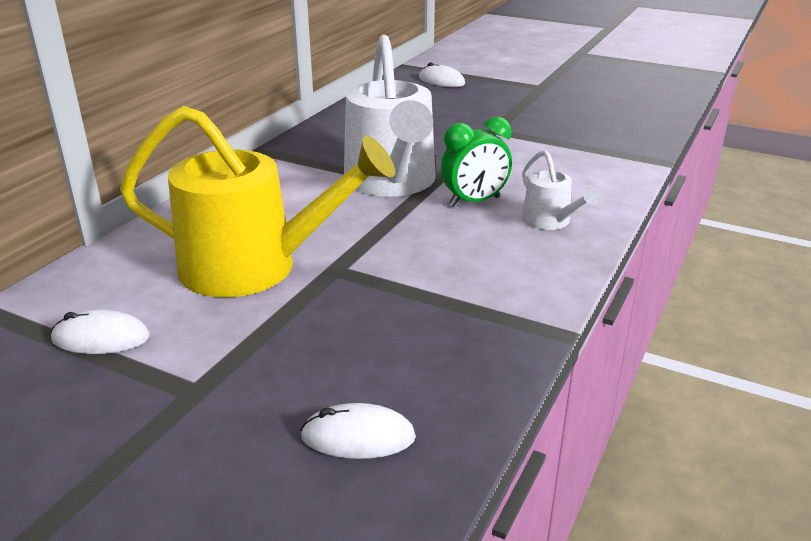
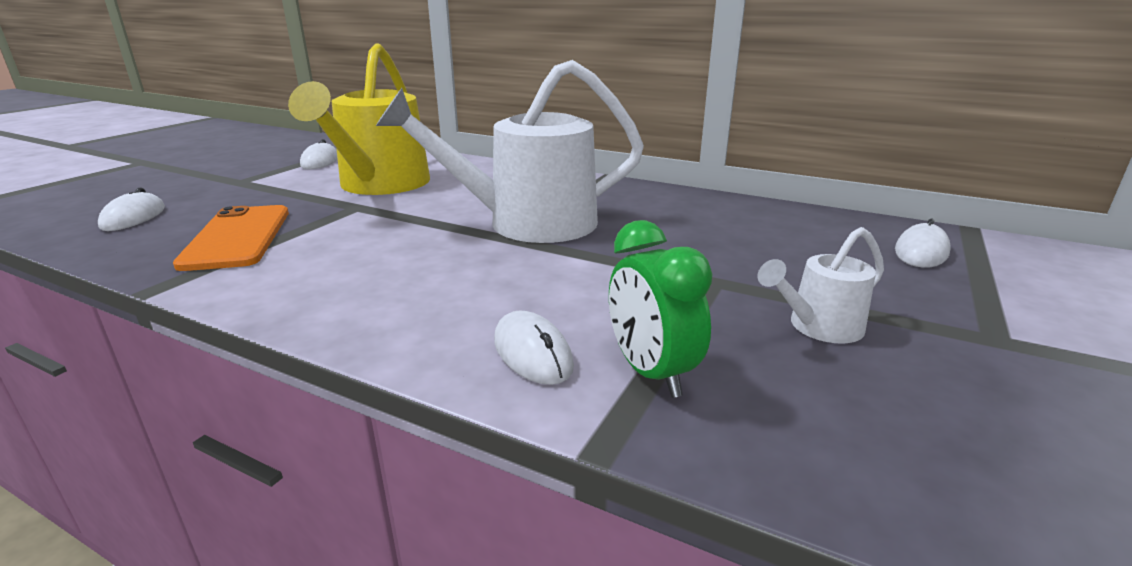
camera: 90 degrees right, 5 degrees down
(431, 323) = (238, 237): none -> orange phone
(474, 202) = (466, 261): green clock -> green clock (651, 373)
(550, 222) = (390, 302): white watering can -> white watering can (818, 327)
(596, 176) = (532, 353): none -> white mouse

